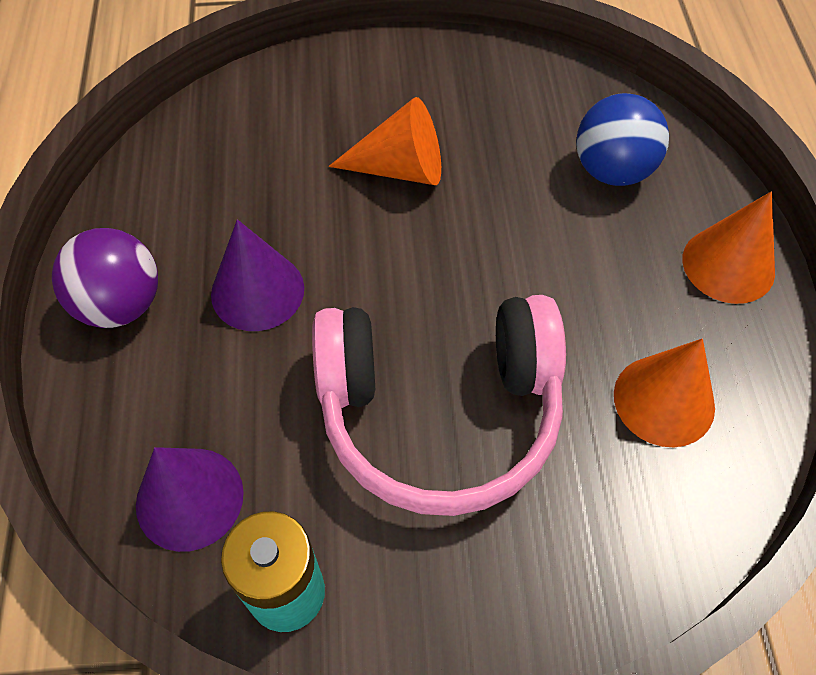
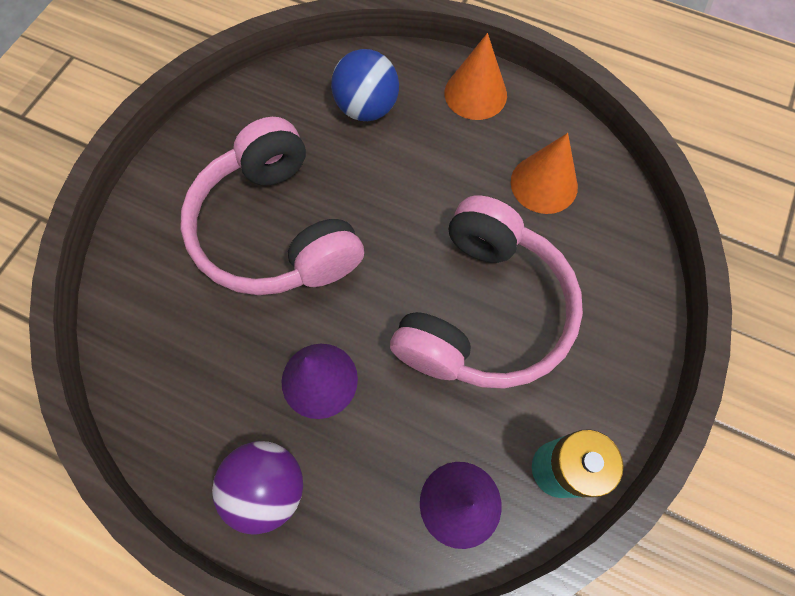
camera: 60 degrees left, 10 degrees up
(401, 168) = (276, 230): orange cone -> pink headphones

